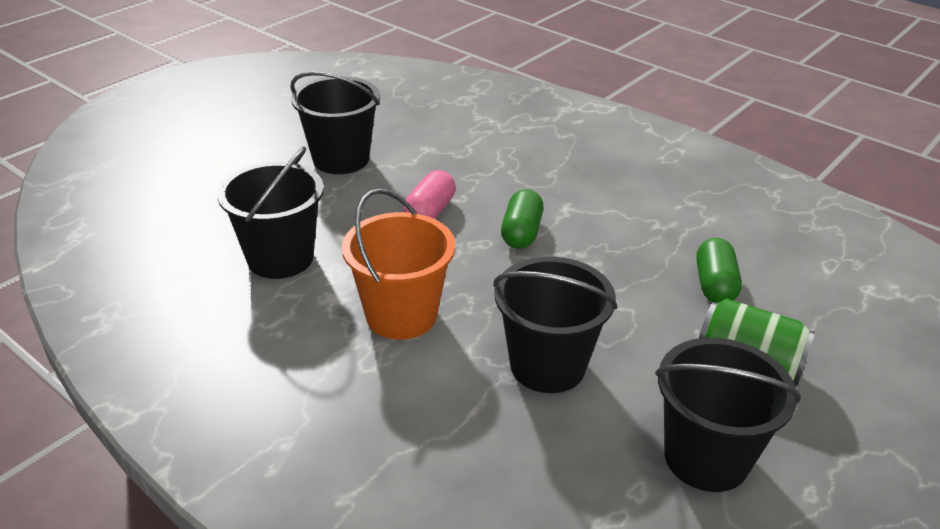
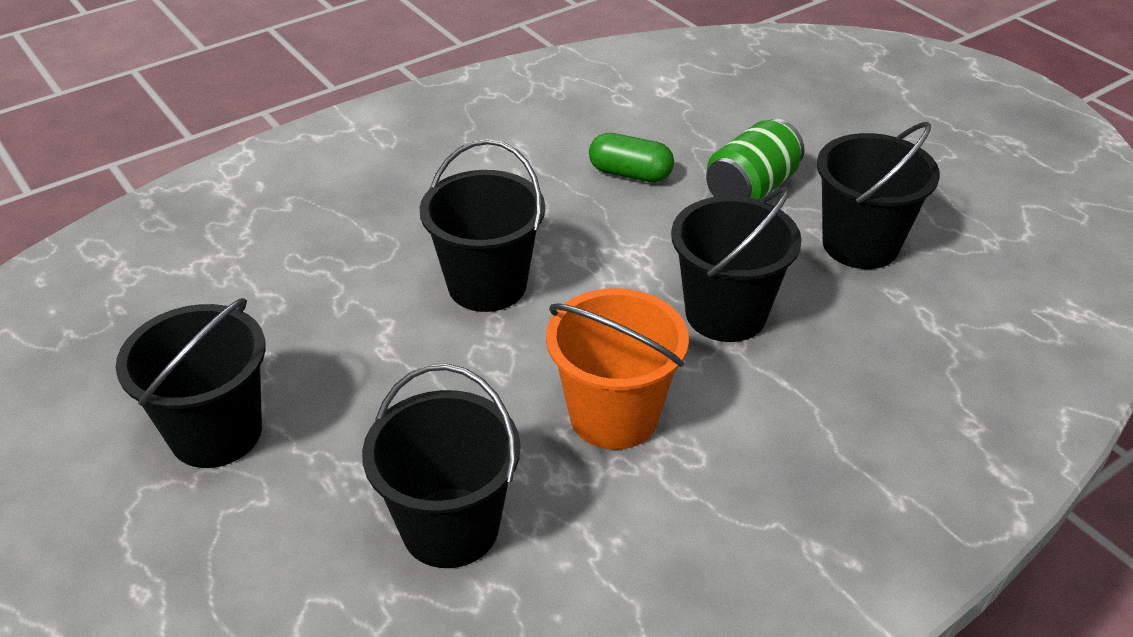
camera: 75 degrees left, 5 degrees up
(430, 212) = (405, 357): pink capsule -> none
(521, 233) = (487, 285): green capsule -> black bucket

